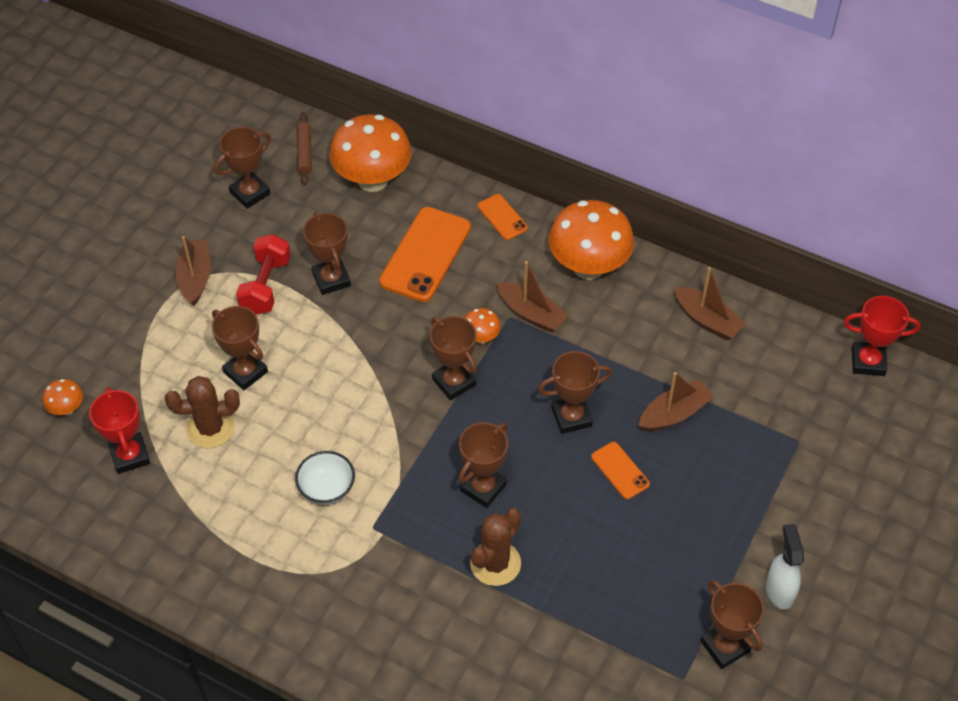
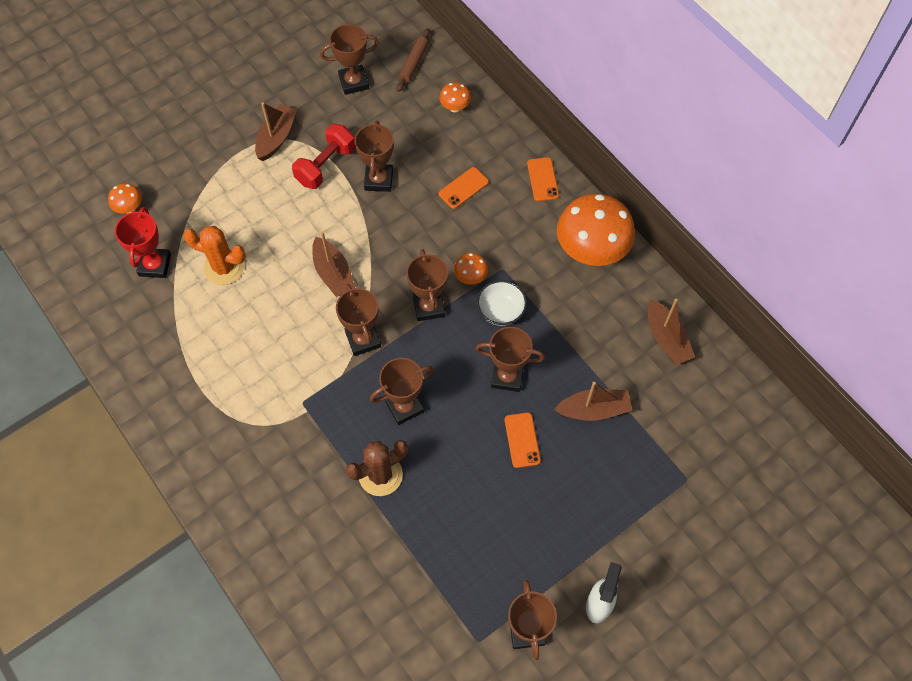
camera: 25 degrees right, 10 degrees up
(210, 428) = (224, 267): brown cactus -> orange cactus
(245, 372) = (273, 232): brown trophy -> brown trophy (363, 339)
(327, 488) = (284, 355): white bowl -> white bowl (501, 311)
(372, 180) = (455, 107): orange mushroom -> orange mushroom, size x0.44
(425, 255) = (463, 188): orange phone -> orange phone, size x0.51
(531, 314) = (522, 273): brown boat -> brown boat (333, 273)
(868, 362) = (788, 434): red trophy -> none

